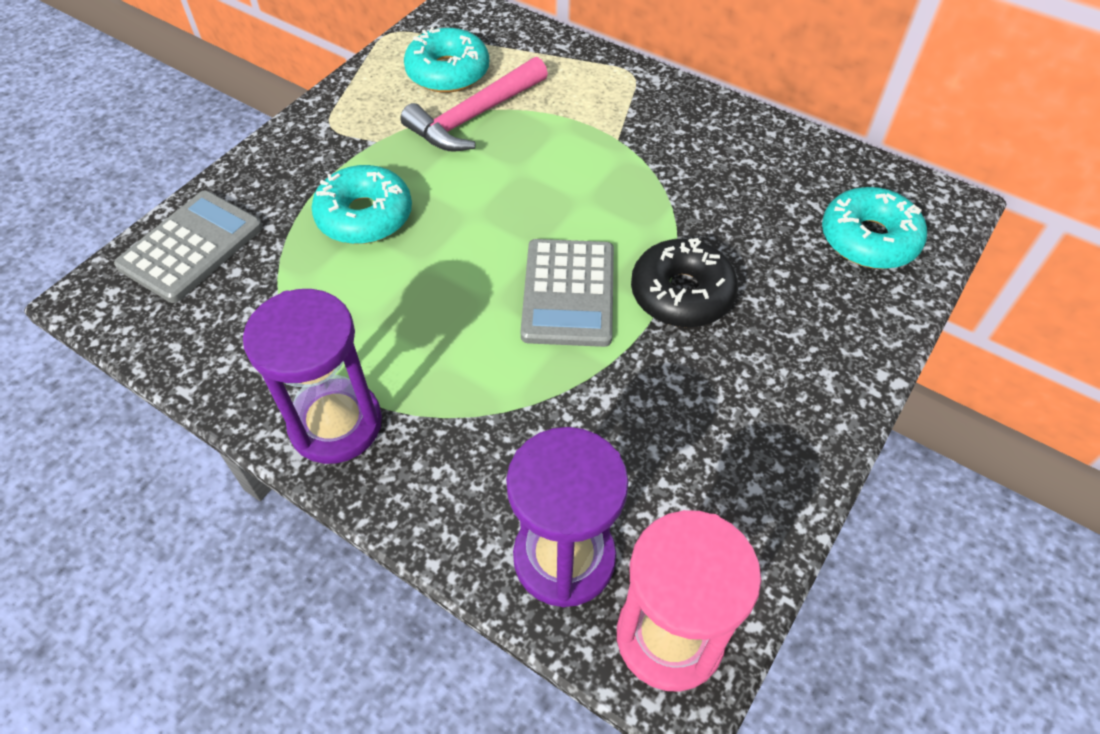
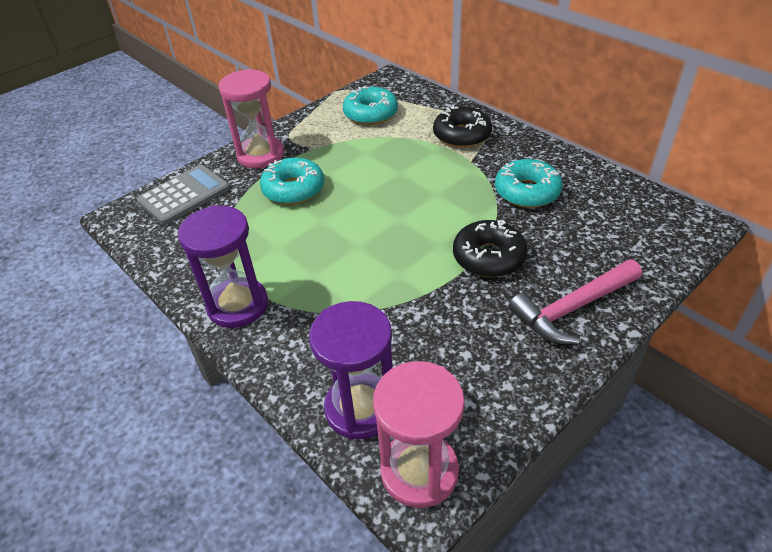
camera: 15 degrees right, 10 degrees down
(294, 162) = (260, 155): none -> pink hourglass
(474, 117) = (379, 140): pink hammer -> pink hammer (572, 308)
(568, 293) = (411, 248): grey calculator -> none
(594, 97) = (462, 135): none -> black donut
(868, 239) = (634, 238): turquoise donut -> turquoise donut (527, 192)

